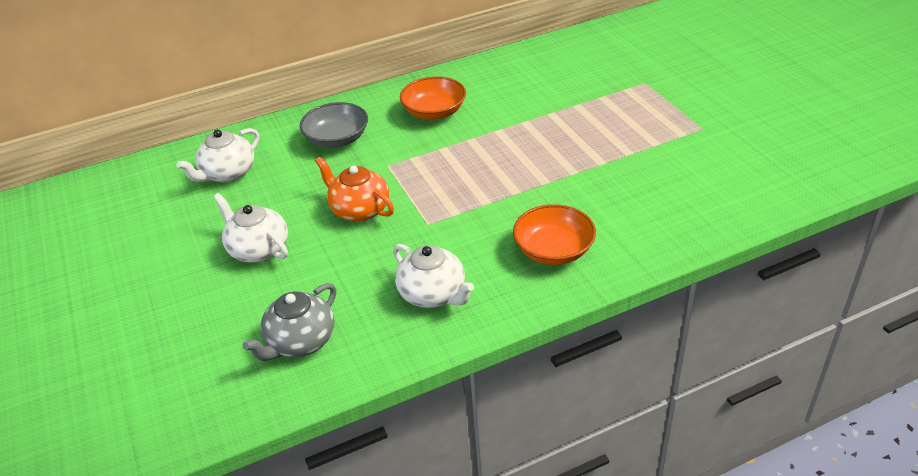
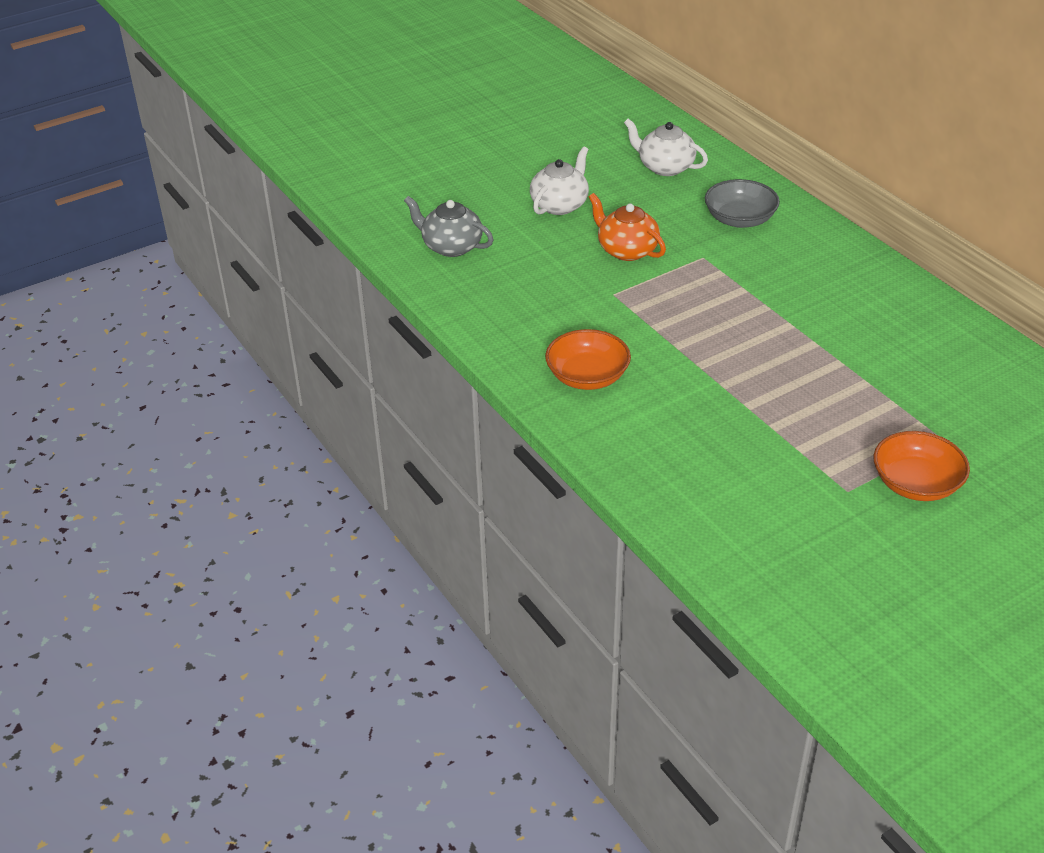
camera: 80 degrees right, 0 degrees up
(359, 209) = (626, 250): orange teapot -> orange teapot turned 75 degrees counterclockwise
(433, 294) = (515, 308): white teapot -> none
(434, 112) = (813, 275): orange bowl -> orange bowl (916, 484)

